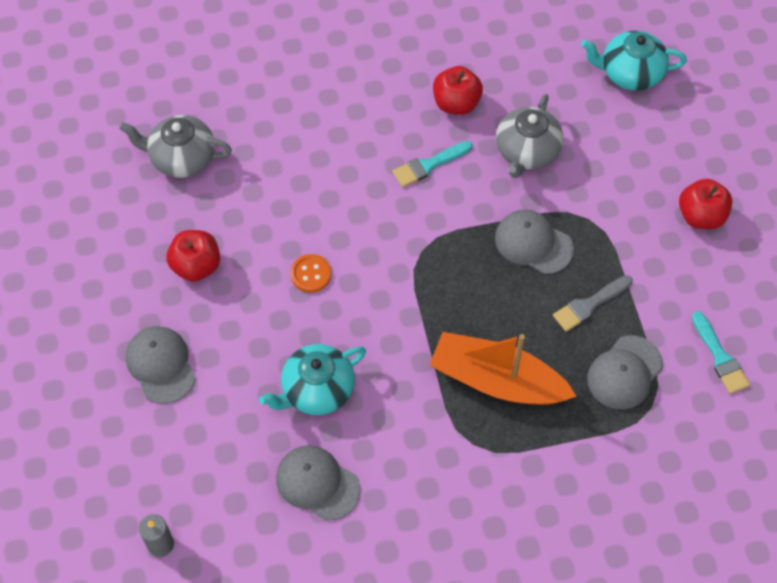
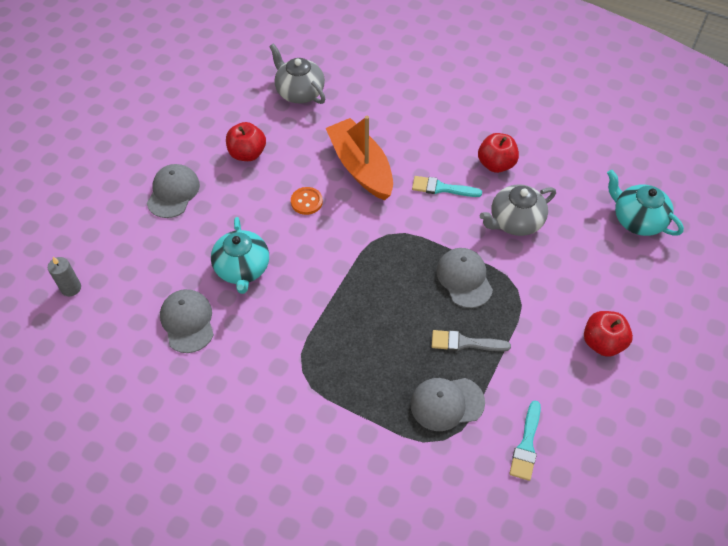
camera: 40 degrees right, 5 degrees down
(317, 390) = (242, 268): turquoise teapot -> turquoise teapot turned 105 degrees counterclockwise
(497, 380) = (356, 344): orange boat -> orange boat (361, 167)

